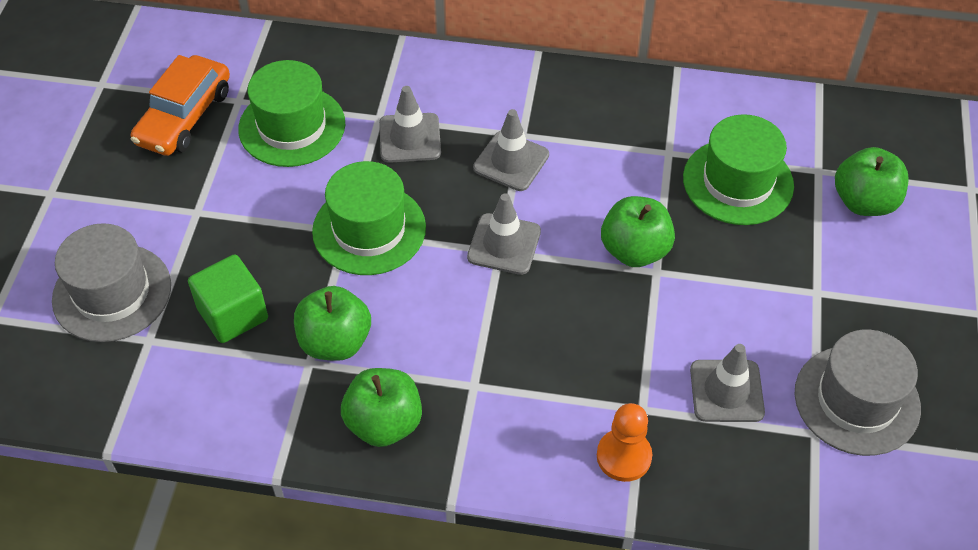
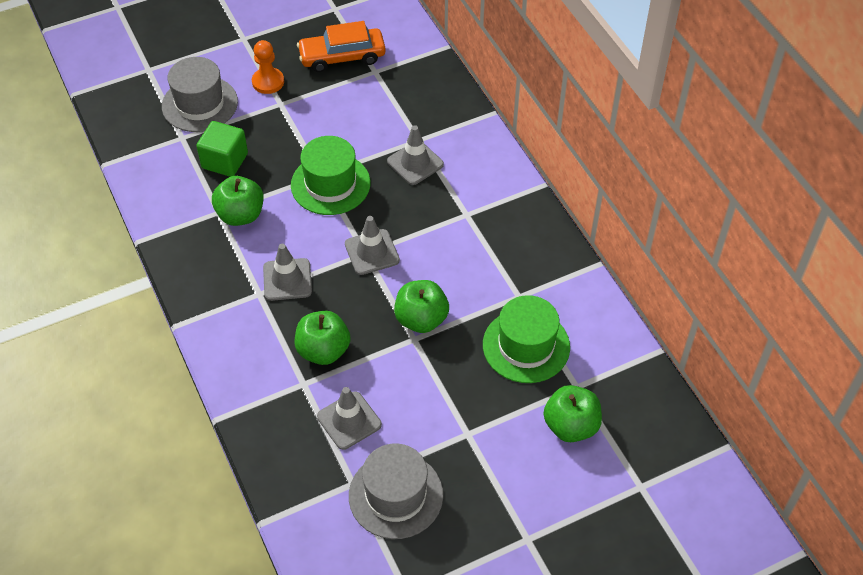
camera: 55 degrees right, 0 degrees up
(292, 126) = (376, 105): green hat -> none
(384, 423) = (204, 267): green apple -> green apple (323, 350)
(511, 161) = (439, 220): grey traffic cone -> grey traffic cone (287, 279)
(624, 456) = (263, 391): orange pawn -> orange pawn (268, 82)

